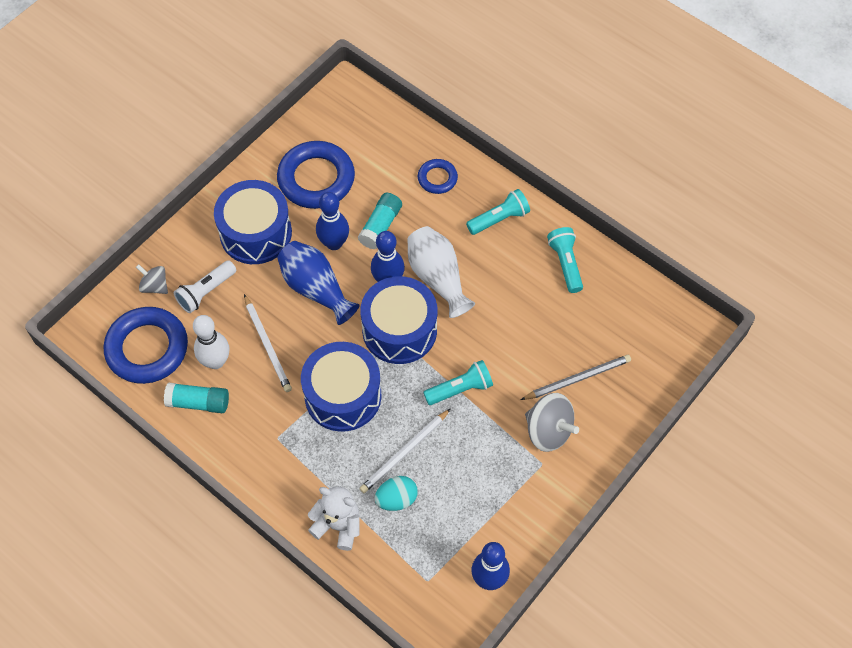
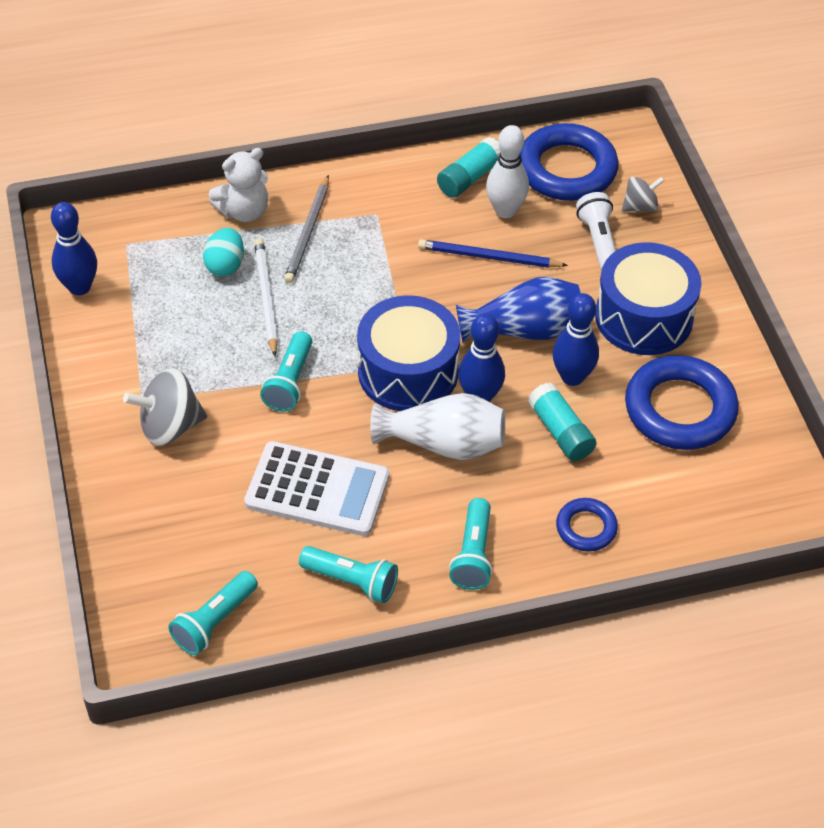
camera: 125 degrees right, 10 degrees down
(267, 345) = (488, 257): white pencil -> blue pencil
(343, 395) = (374, 285): blue drum -> none
(523, 320) = (317, 489): none -> white calculator
(578, 378) = (200, 492): grey pencil -> grey pencil (308, 232)
(647, 311) = (214, 622): none -> turquoise flashlight

